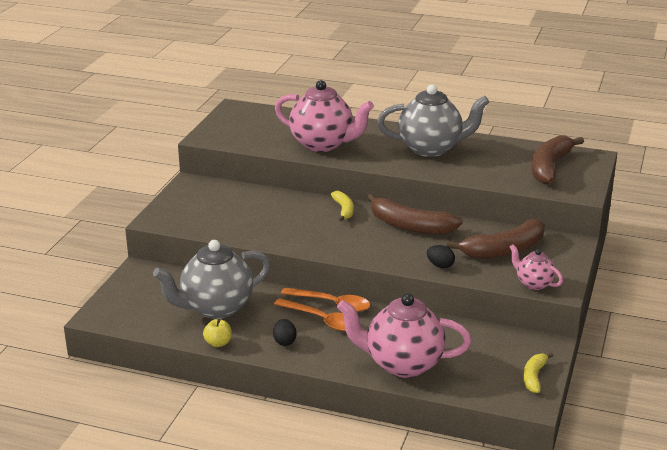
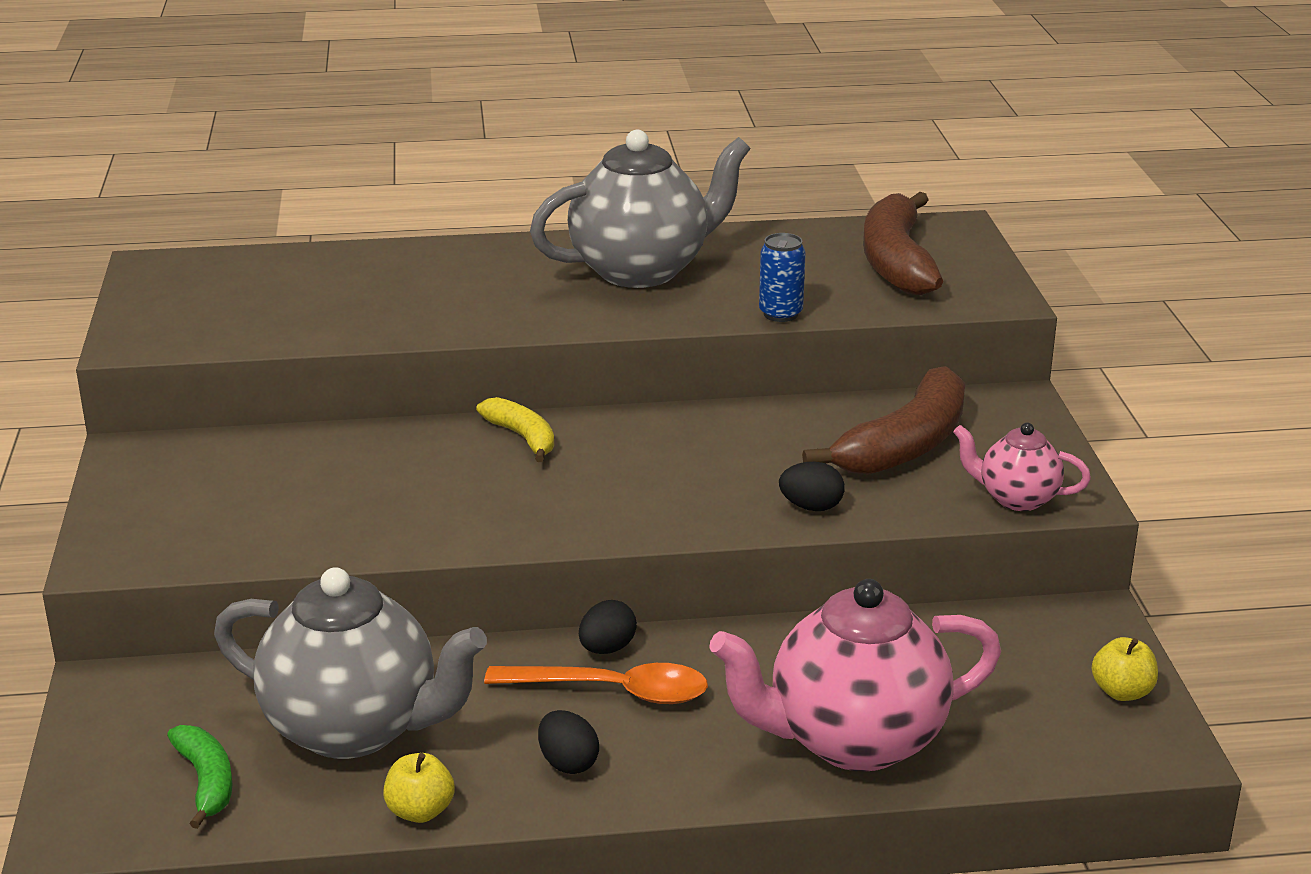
camera: 25 degrees left, 0 degrees up
(151, 312) = (206, 781): none -> green banana
(216, 308) = (355, 729): grey teapot -> grey teapot turned 105 degrees counterclockwise
(323, 144) = (412, 305): pink teapot -> none
(332, 304) = (607, 649): orange spoon -> black egg
(410, 226) = (685, 439): brown banana -> none
(475, 180) = (780, 314): none -> blue can
(534, 377) = (1122, 692): yellow banana -> yellow apple

